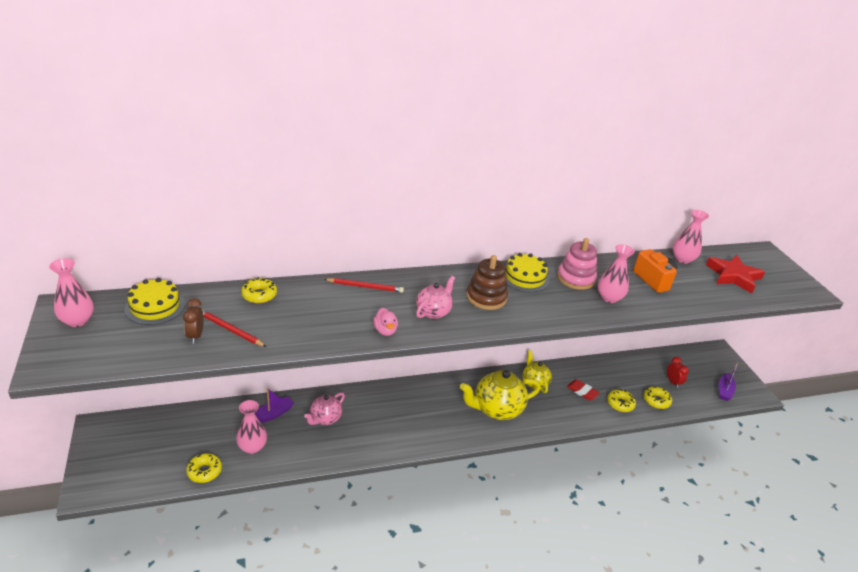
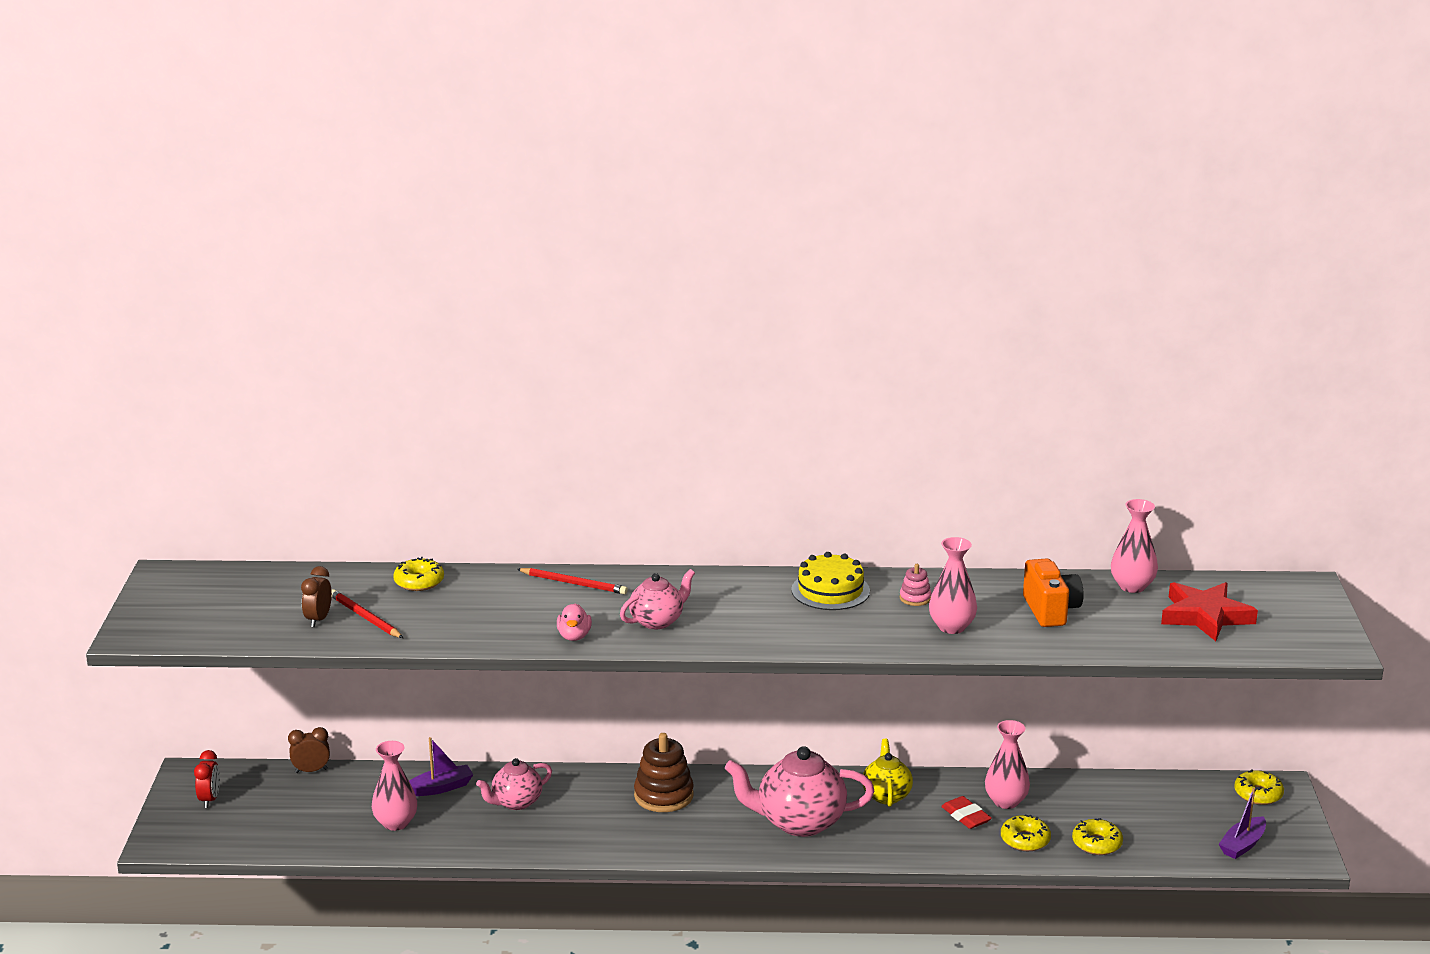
camera: 20 degrees right, 10 degrees down
(77, 321) = (178, 591): pink vase -> pink vase (1006, 801)
(155, 306) = (278, 584): yellow cake -> none
(183, 412) = (311, 771): none -> brown clock
(204, 471) = (320, 842): yellow donut -> yellow donut (1258, 794)
(486, 297) = (750, 610): brown stacking toy -> brown stacking toy (663, 795)
(496, 409) = (799, 822): yellow teapot -> pink teapot
(575, 278) = (915, 598): pink stacking toy -> pink stacking toy, size x0.51
(673, 382) = (1148, 822): red clock -> red clock (210, 799)

